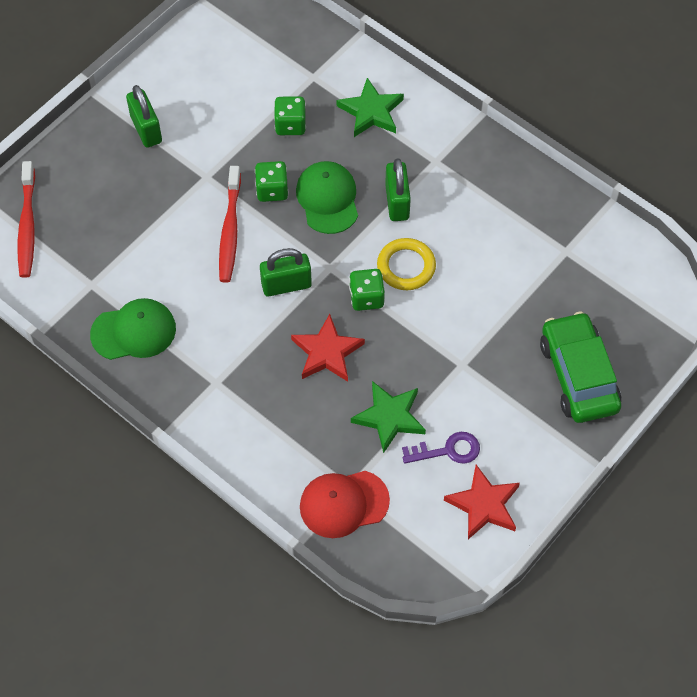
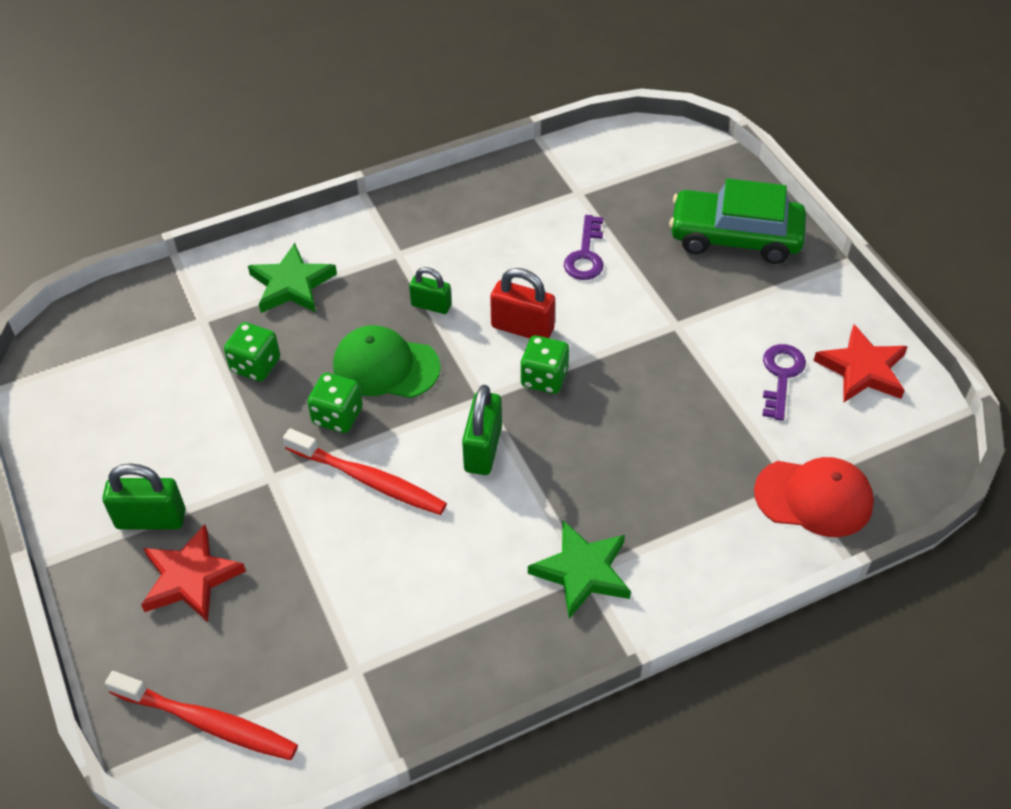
camera: 65 degrees left, 10 degrees down
(133, 331) = (460, 642): green cap -> none
(327, 352) = (599, 442): red star -> red star (190, 578)
(344, 503) = (814, 497): red cap -> red cap turned 90 degrees counterclockwise
(389, 417) = (715, 413): green star -> green star (582, 572)
(397, 202) = (431, 305): green padlock -> green padlock, size x0.65
(406, 266) = (522, 328): yellow ring -> red padlock
(501, 280) = (585, 255): none -> purple key

